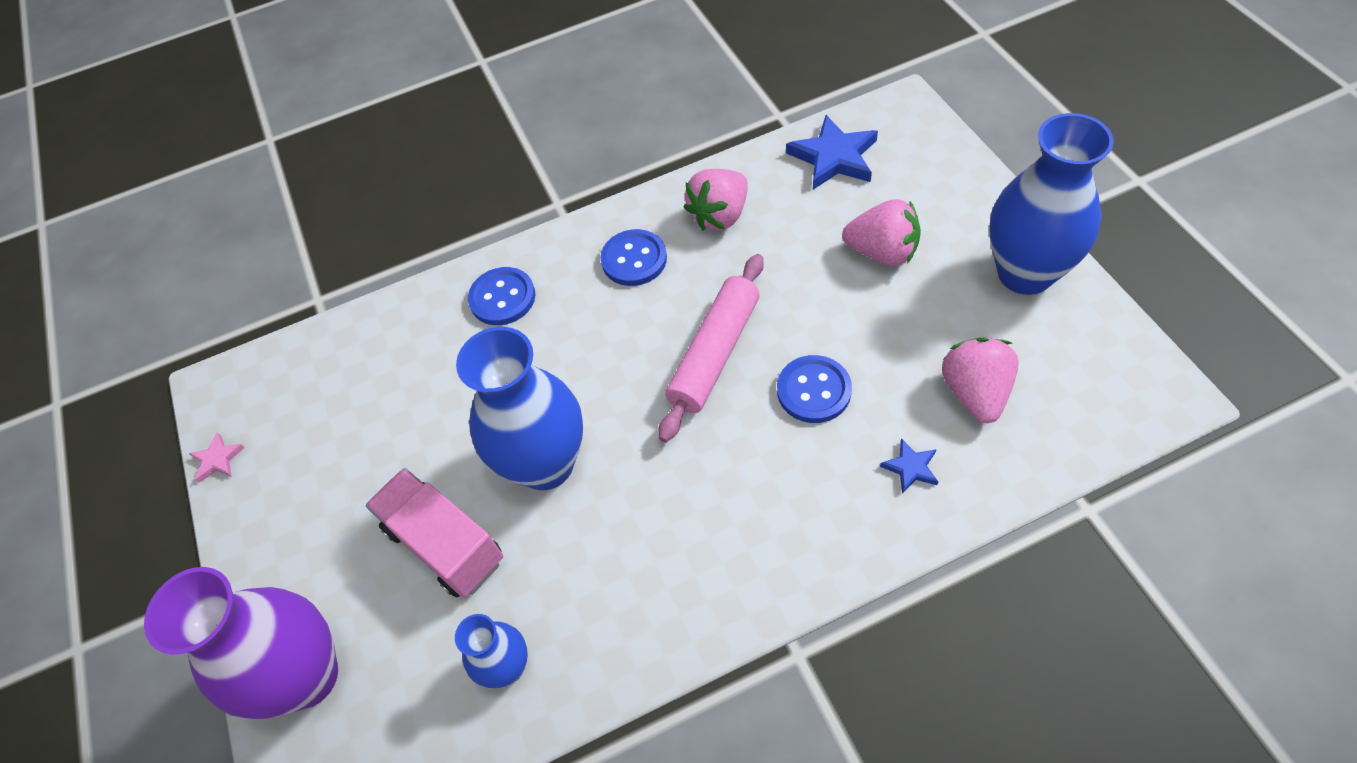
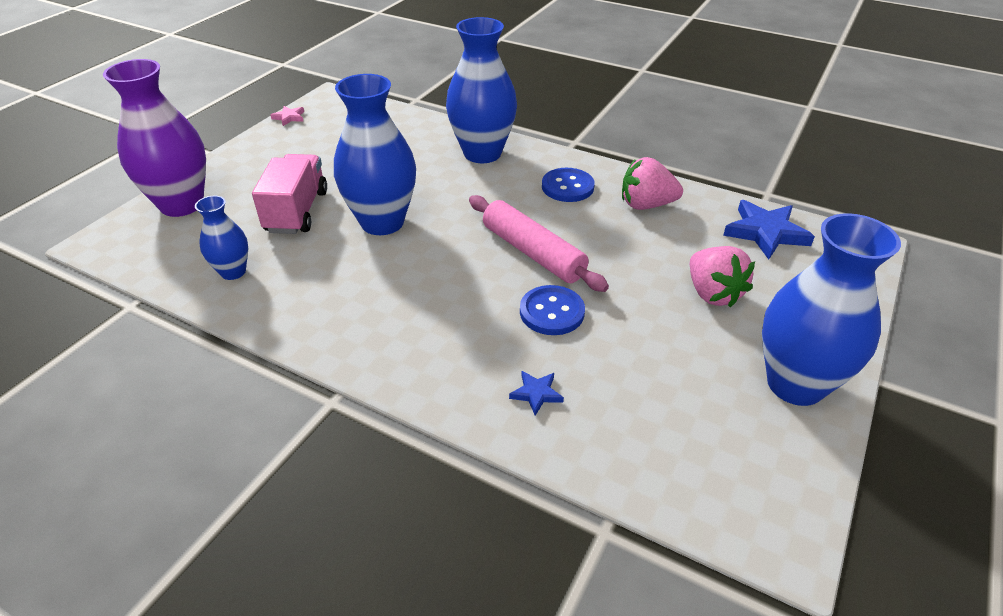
camera: 45 degrees right, 15 degrees down
(502, 298) = (482, 153): blue button -> blue vase
(714, 353) = (533, 253): pink rolling pin -> pink rolling pin turned 60 degrees clockwise
(975, 392) = (643, 402): pink strawberry -> none

